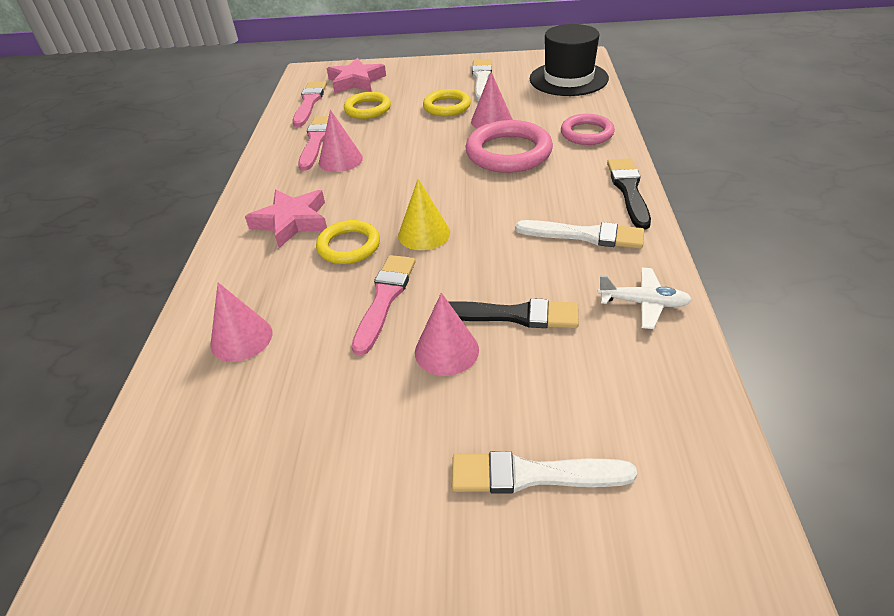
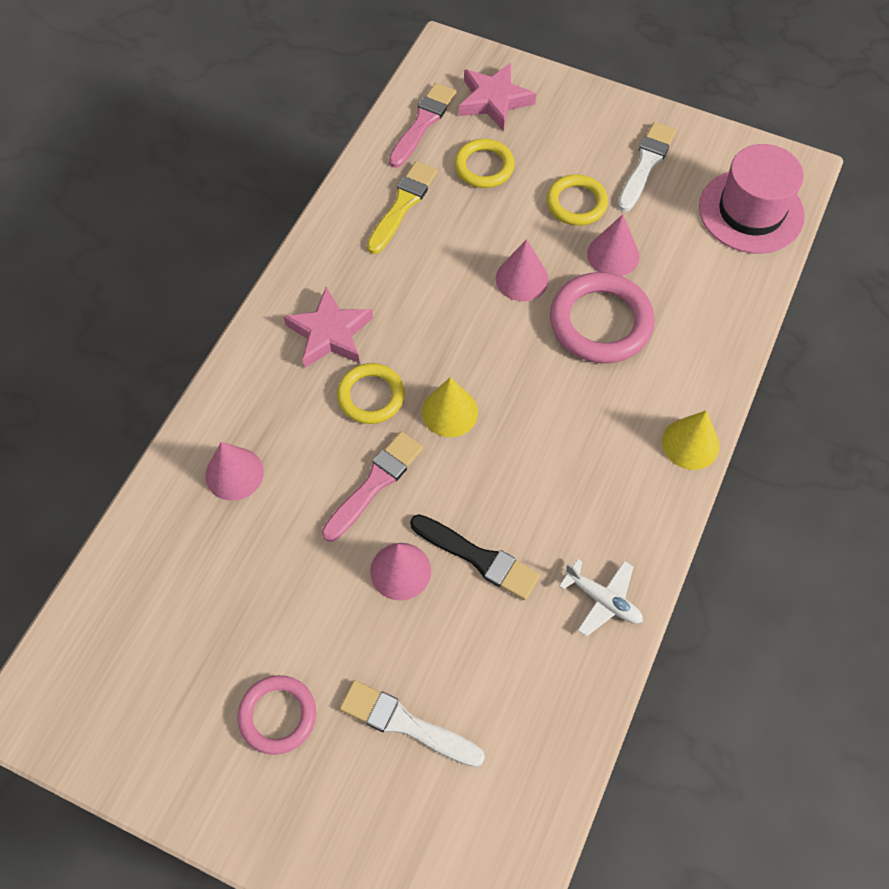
camera: 20 degrees right, 20 degrees up
(316, 141) = (403, 205): pink brush -> yellow brush
(340, 160) = (415, 252): pink cone -> pink cone (522, 279)
(568, 79) = (751, 211): black hat -> pink hat
(585, 235) = (604, 488): white brush -> none
(587, 133) = (706, 328): pink ring -> pink ring (277, 715)
(629, 190) = (690, 443): black brush -> yellow cone

